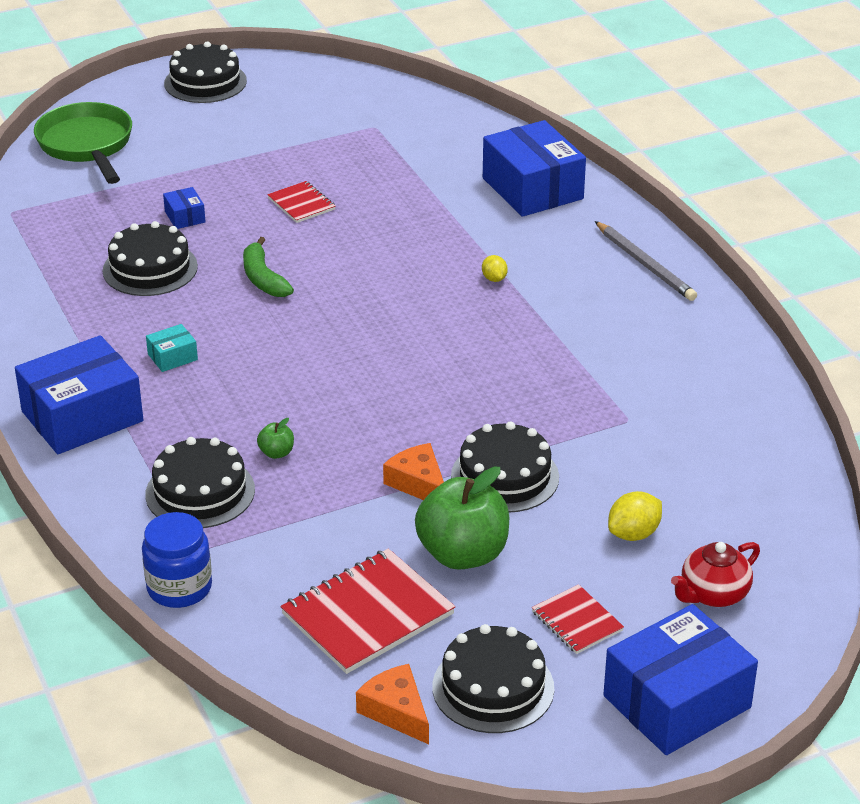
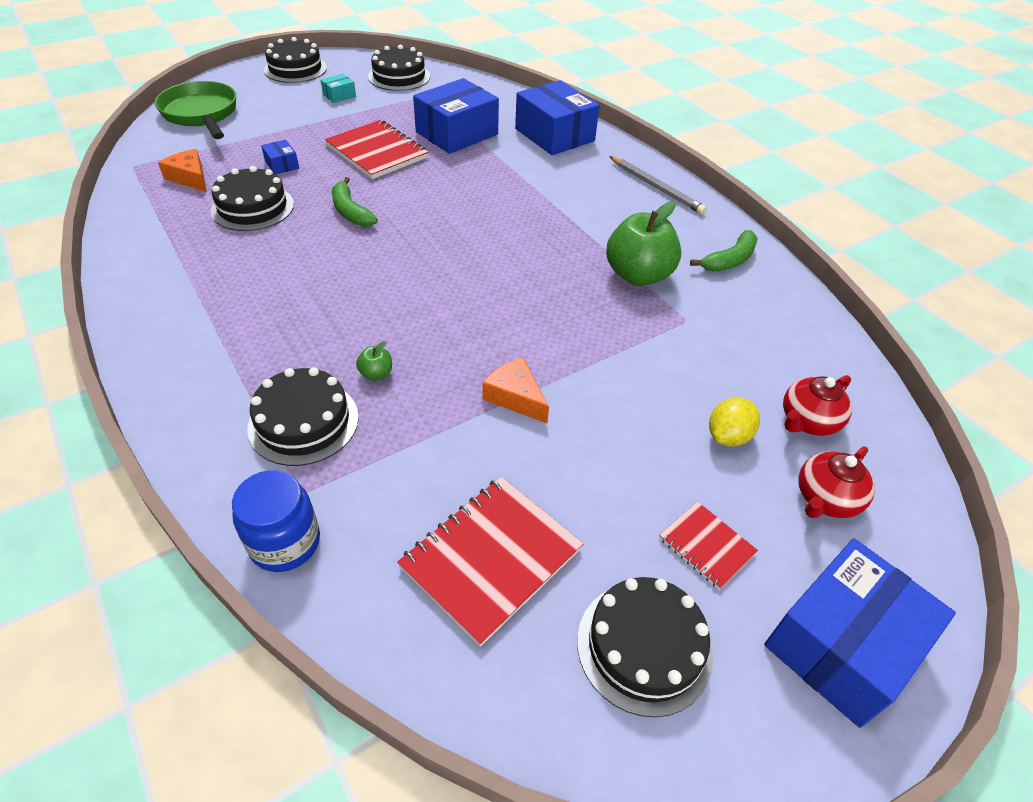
camera: 10 degrees left, 10 degrees up
(82, 416) = (186, 348): blue box -> blue box (457, 133)
(172, 357) = (273, 284): turquoise box -> turquoise box (339, 95)
(301, 204) = (377, 152): red notebook -> red notebook, size x1.85
(396, 711) = (545, 696): orange cheese -> orange cheese (190, 178)
(463, 554) = (574, 473): green apple -> green apple (638, 275)
(494, 279) = (541, 204): yellow lemon -> none
(505, 476) = (593, 383): black cake -> black cake (399, 76)
(705, 357) = (729, 260): none -> green banana
(726, 526) = (807, 421): none -> red teapot

